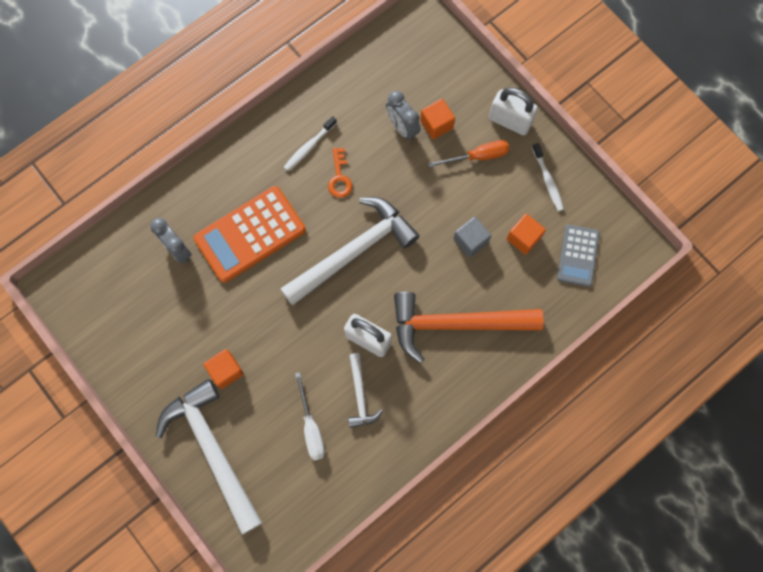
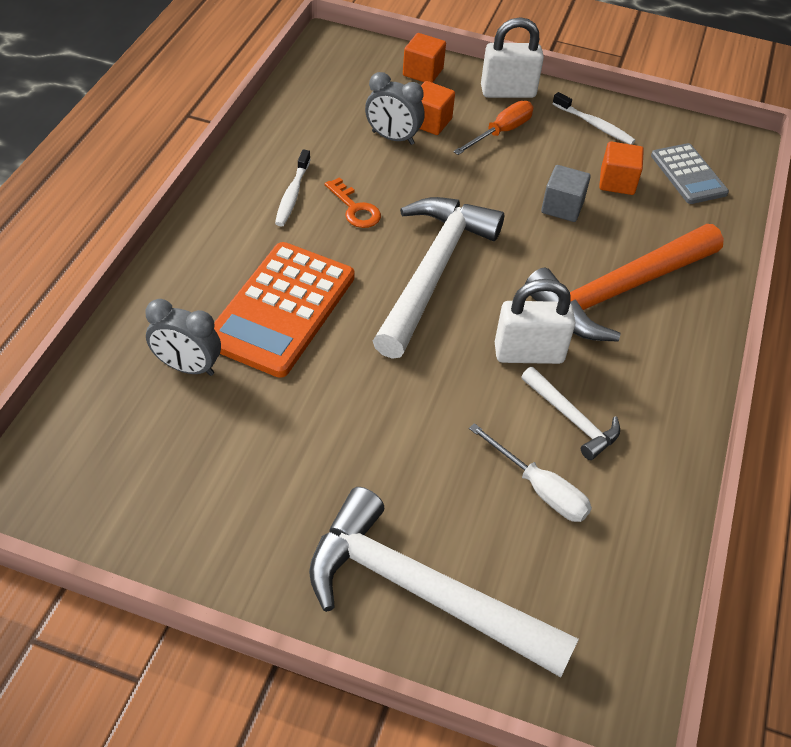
camera: 35 degrees left, 25 degrees down
(226, 371) = (365, 479): orange cube -> orange cube (423, 72)

